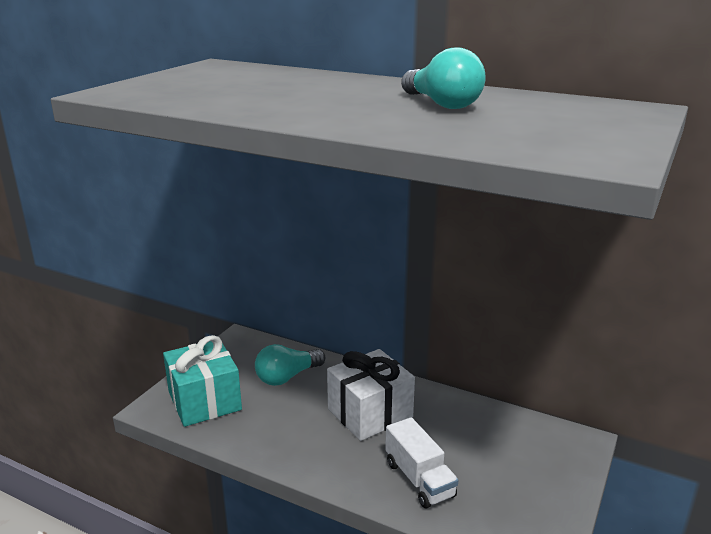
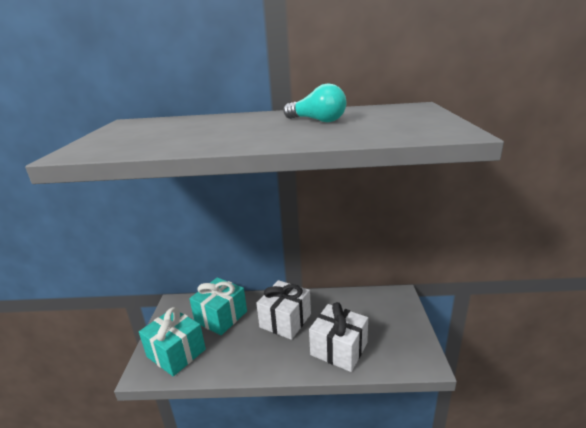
camera: 25 degrees left, 0 degrees up
(287, 377) = (221, 317): turquoise light bulb -> turquoise gift
(419, 479) = (339, 349): white truck -> white gift

